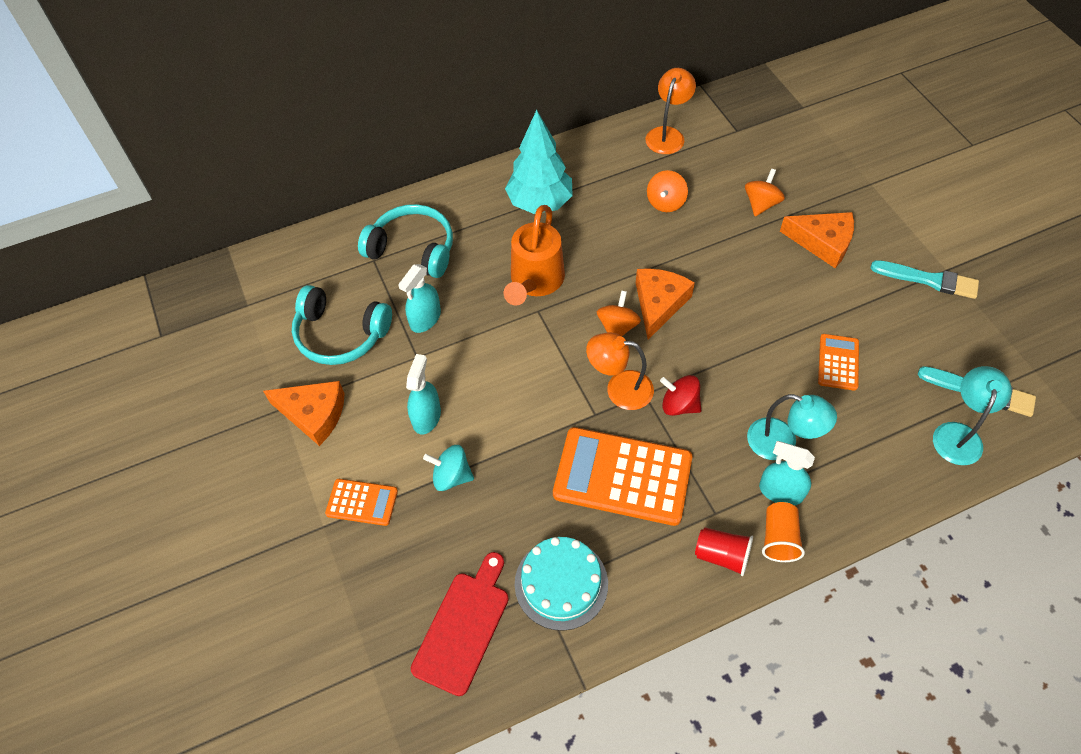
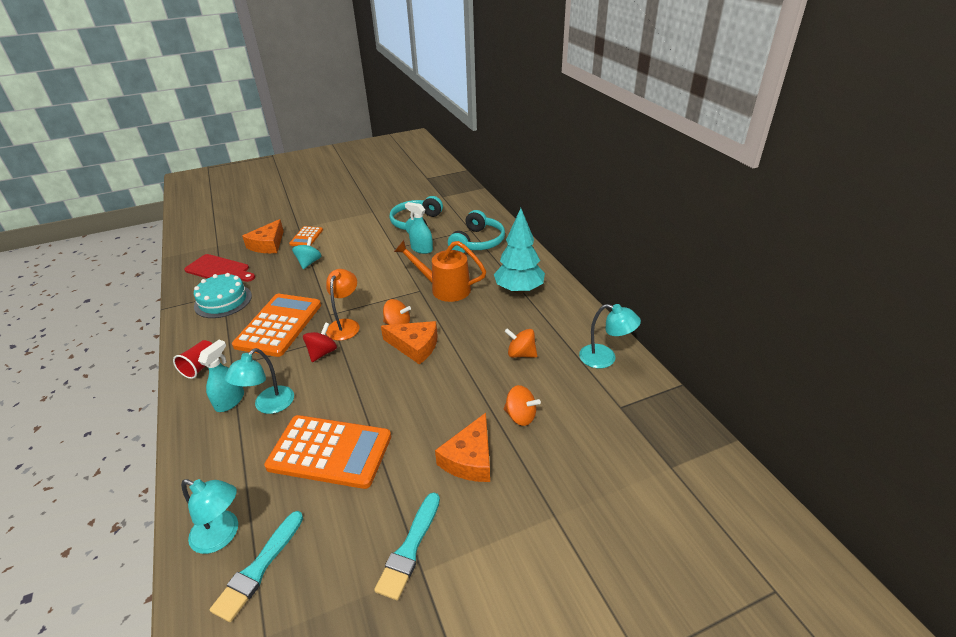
camera: 90 degrees right, 20 degrees down
(313, 414) = (365, 220): orange cheese -> orange cheese (268, 244)
(426, 417) = (351, 253): turquoise spray bottle -> none
(667, 134) = (605, 358): orange lamp -> turquoise lamp
(779, 538) = (196, 396): orange cup -> none
(838, 362) = (330, 452): orange calculator -> orange calculator, size x1.98

